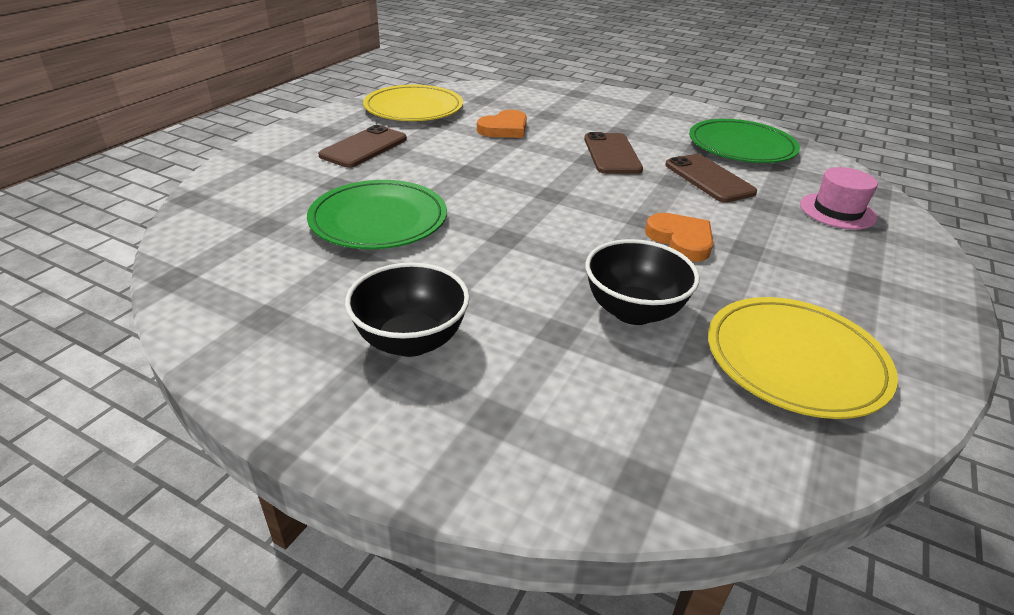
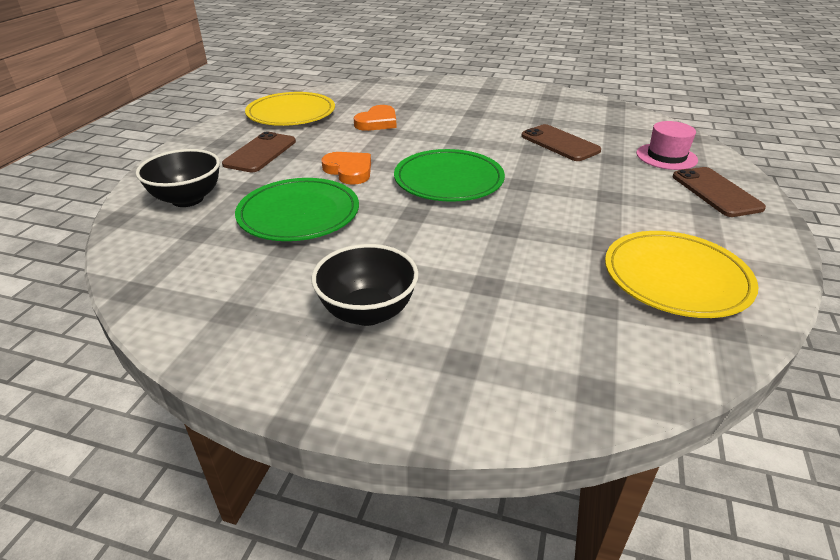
camera: 10 degrees left, 0 degrees up
(612, 154) = (475, 133): brown phone -> brown phone (716, 192)
(633, 311) = (540, 259): black bowl -> black bowl (187, 199)
(681, 240) = (556, 196): orange heart -> orange heart (349, 171)
(741, 146) = (575, 114): green plate -> green plate (448, 180)

